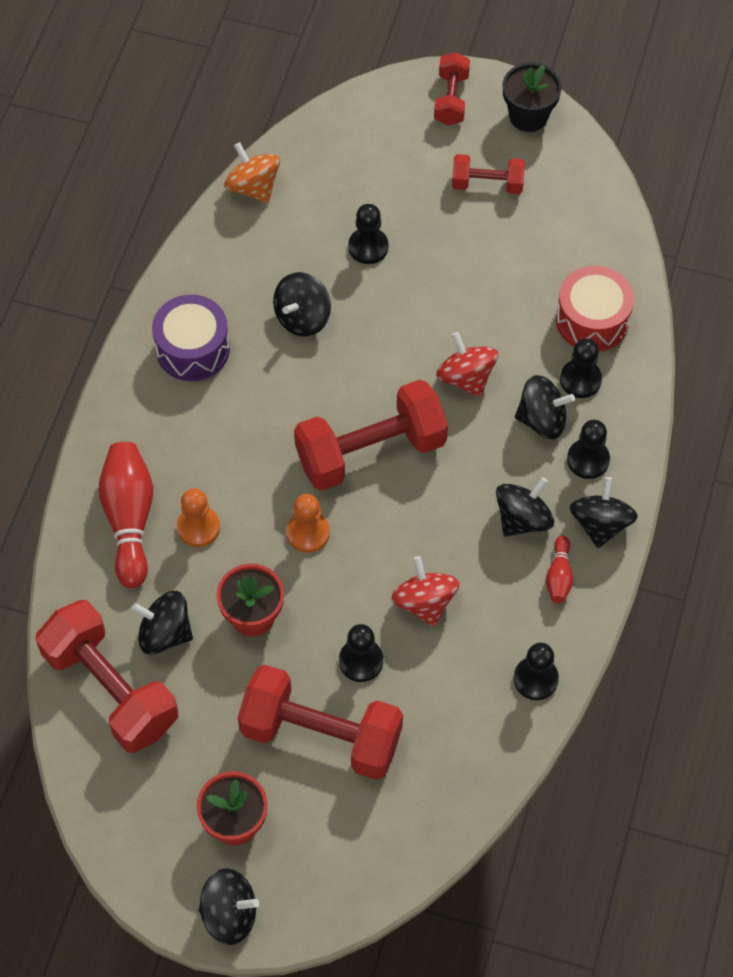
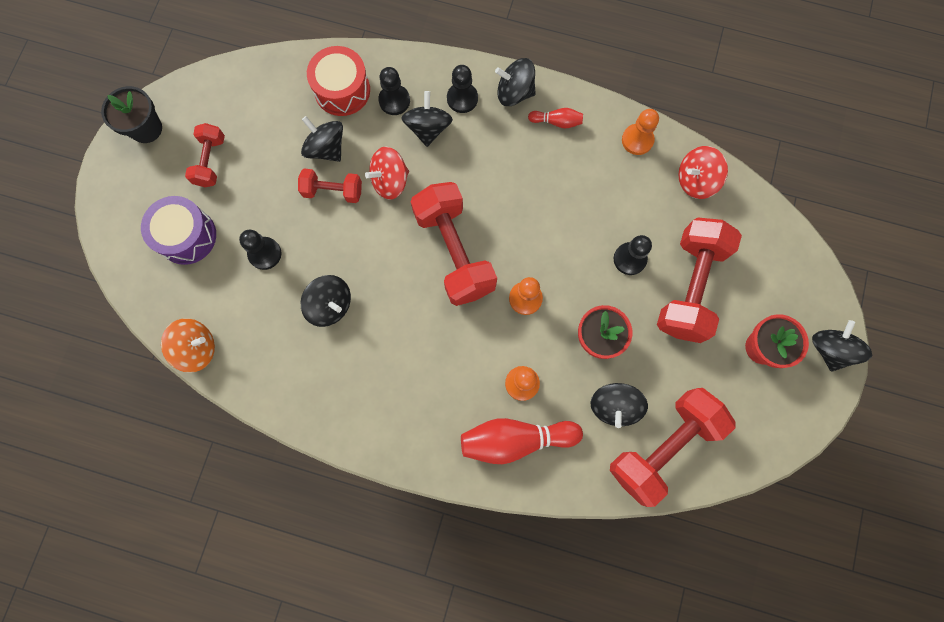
camera: 90 degrees left, 15 degrees up
(193, 349) = (357, 394): purple drum -> purple drum (187, 236)
(253, 187) = (197, 348): orange spinning top -> orange spinning top turned 150 degrees counterclockwise
(424, 602) = (580, 214): red spinning top -> red spinning top (695, 180)
(451, 99) = (122, 187): red dumbbell -> red dumbbell (333, 191)
(523, 519) = (511, 144): black spinning top -> black spinning top (326, 148)
(535, 679) = (637, 140): black pawn -> orange pawn

